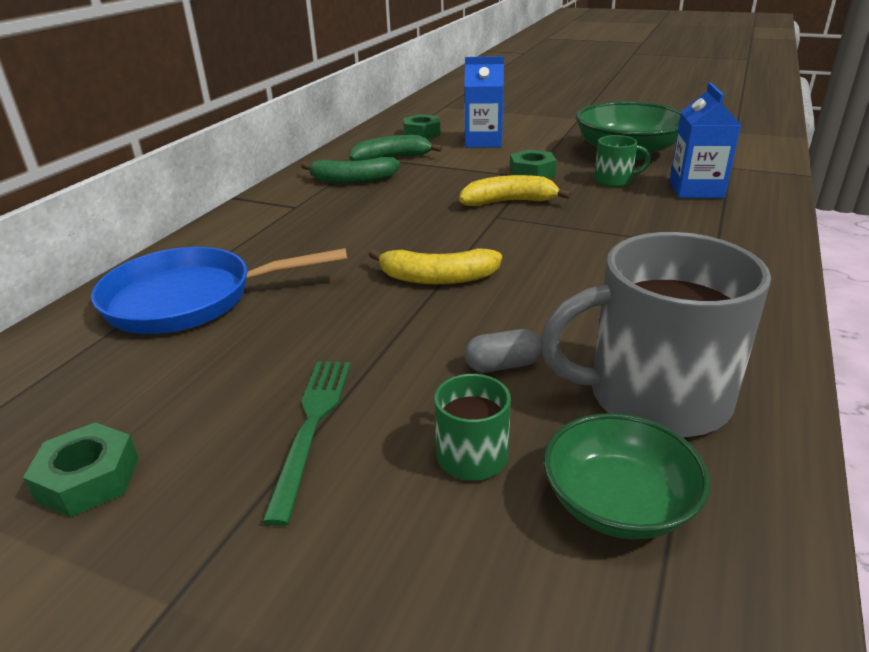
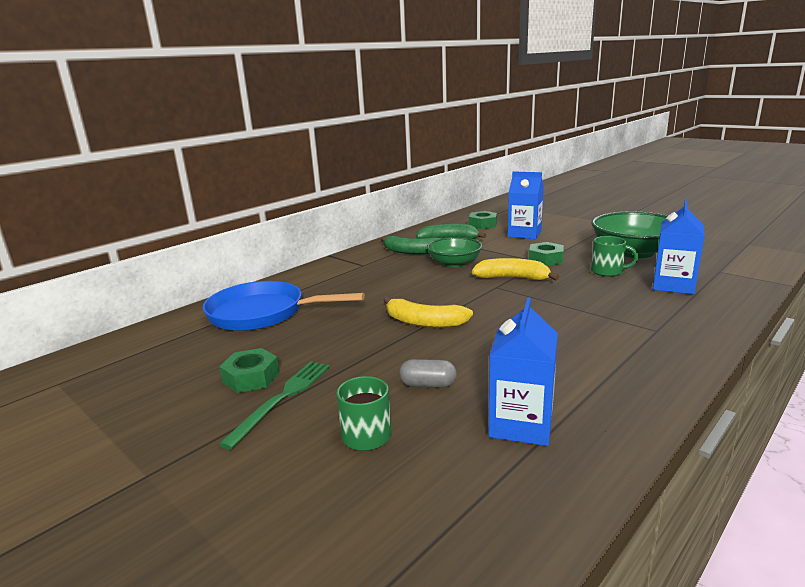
camera: 20 degrees right, 10 degrees down
(88, 479) = (148, 402): green nut -> green nut (251, 377)
(618, 503) = (442, 485): green bowl -> green bowl (454, 263)
(653, 397) = (521, 424): grey mug -> blue carton

